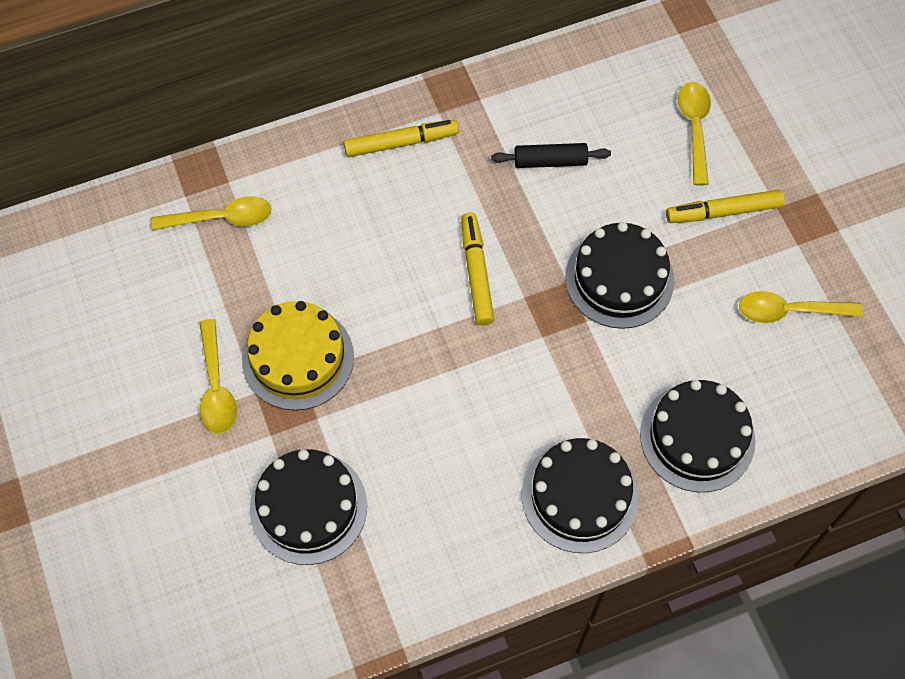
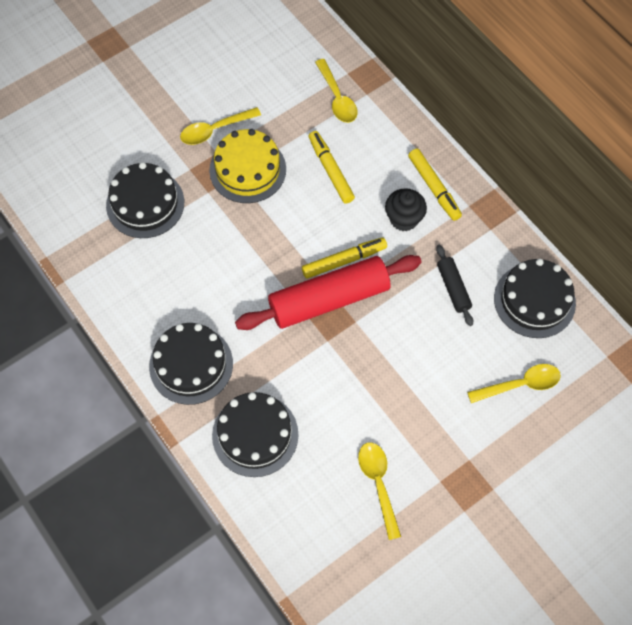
camera: 75 degrees right, 0 degrees up
(436, 189) = (404, 219): none -> black cupcake
(528, 304) = (329, 299): none -> red rolling pin
(619, 279) = (368, 356): black cake -> black cake (534, 300)
(724, 212) = (451, 420): yellow marker -> yellow marker (331, 171)

